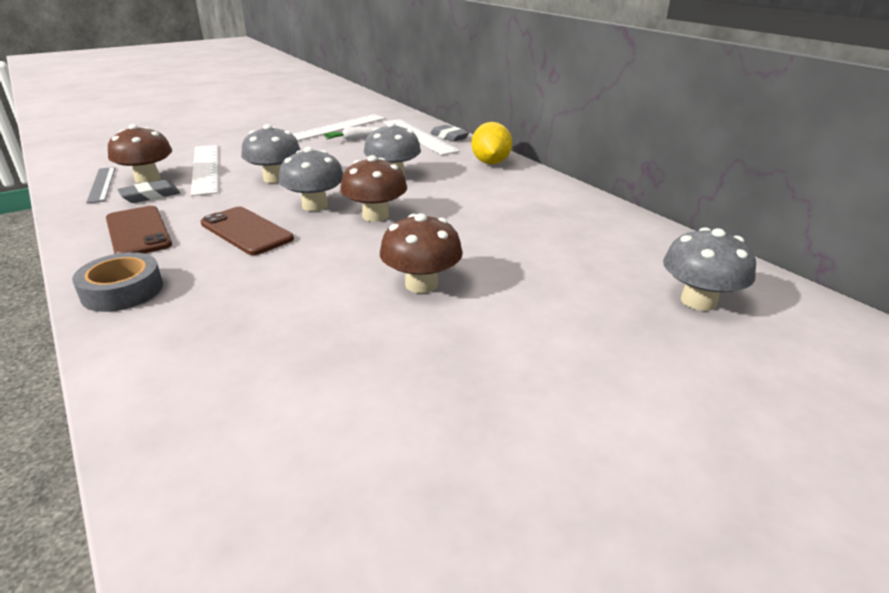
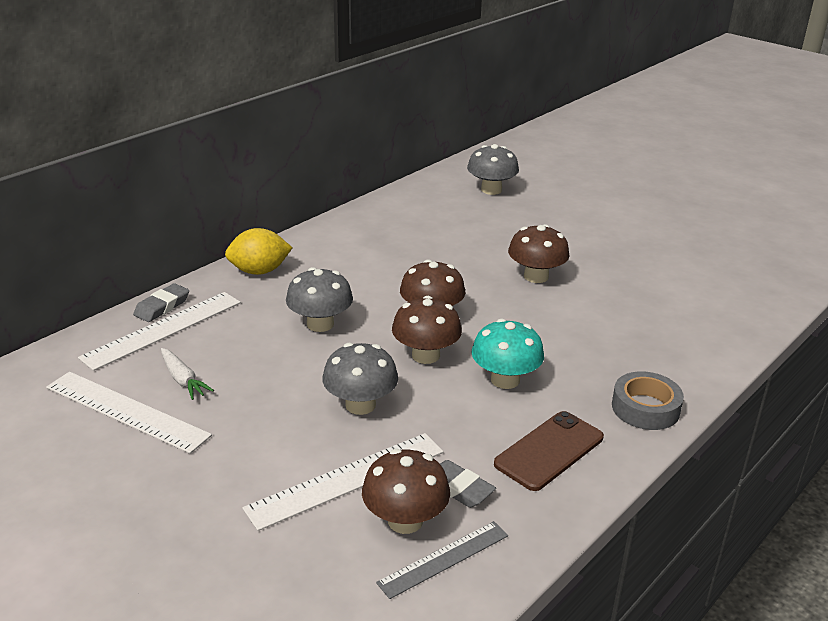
camera: 105 degrees left, 0 degrees up
(246, 231) = (505, 380): brown phone -> turquoise mushroom
(315, 205) = (425, 355): grey mushroom -> brown mushroom

